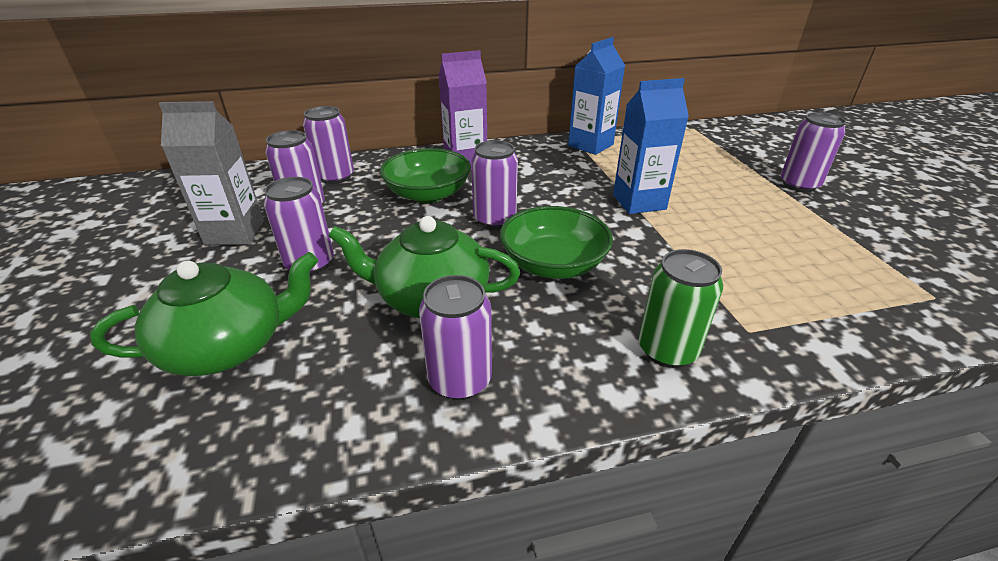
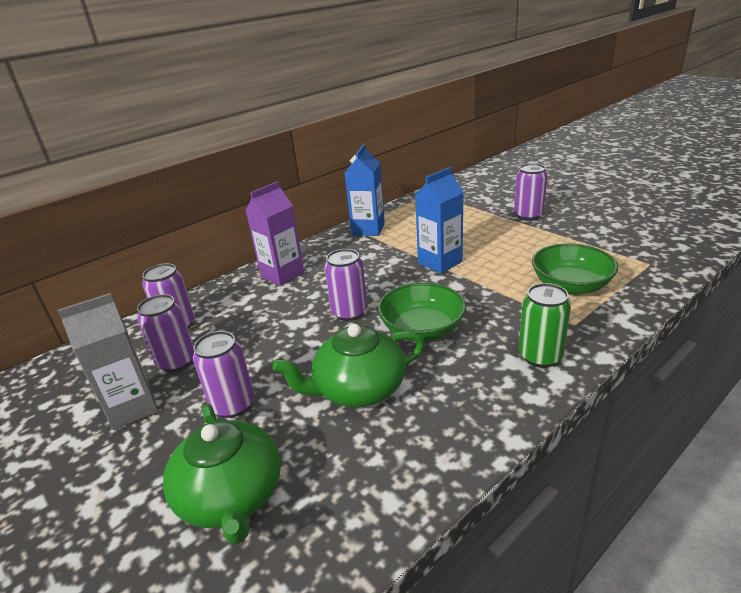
camera: 25 degrees left, 5 degrees down
(228, 346) = (231, 496): green teapot -> green teapot turned 120 degrees clockwise
(428, 194) = (276, 311): green bowl -> green bowl (570, 285)
(460, 380) = (433, 434): purple can -> none

